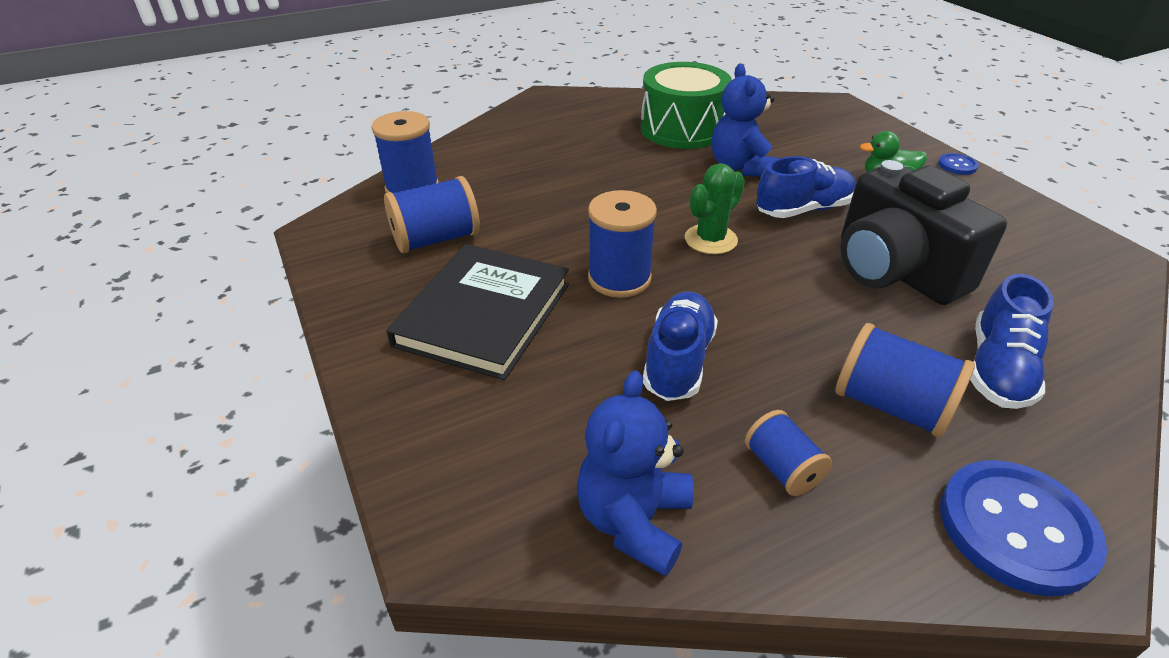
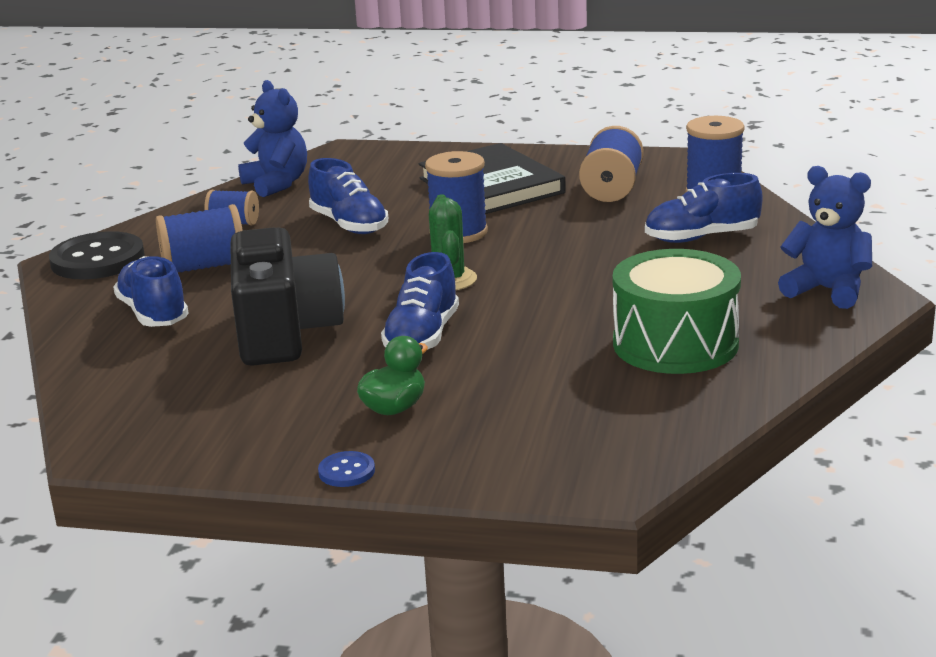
camera: 130 degrees right, 15 degrees down
(511, 167) = (701, 237): none -> blue shoe
(740, 167) = (542, 341): blue teddy bear -> blue teddy bear (827, 290)
(894, 271) = (285, 333): black camera -> black camera turned 75 degrees clockwise
(1016, 528) = (98, 260): blue button -> black button

